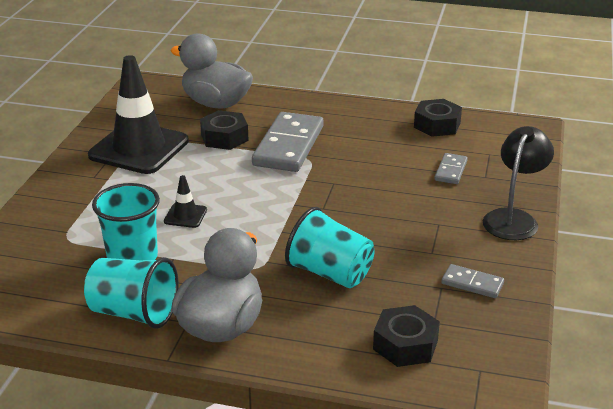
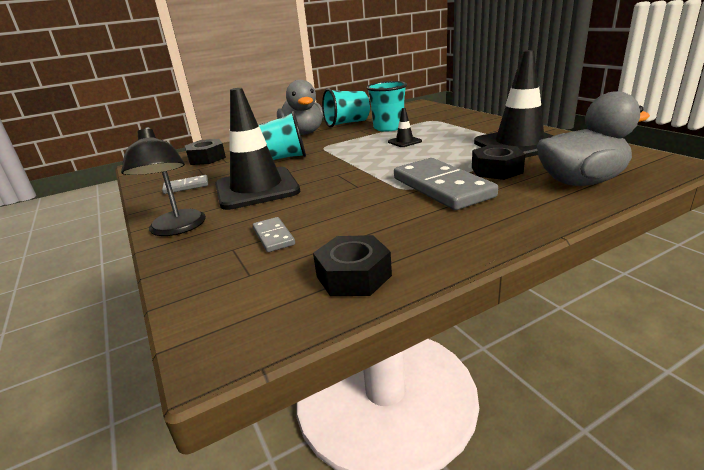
camera: 140 degrees right, 5 degrees down
(410, 232) = (257, 188): none -> black traffic cone

